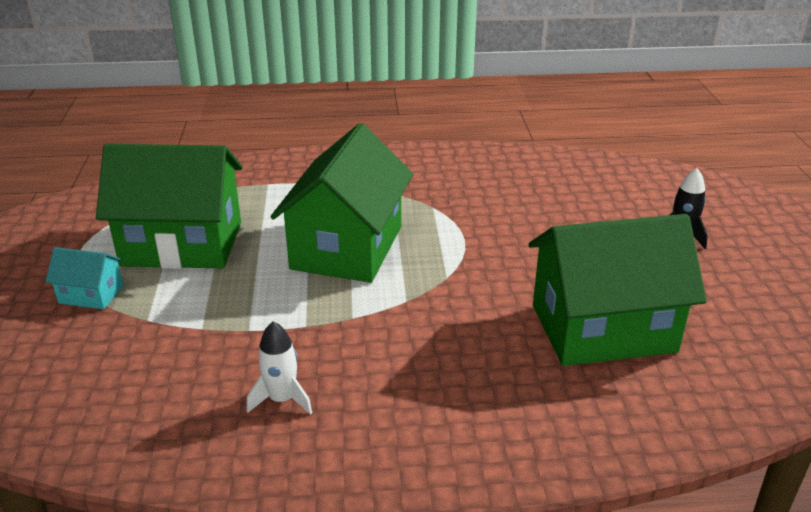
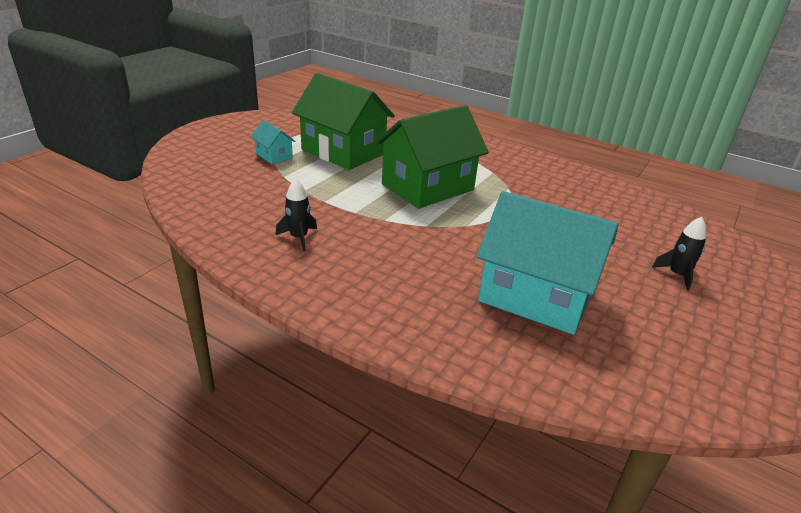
camera: 35 degrees right, 0 degrees up
(282, 399) = (299, 237): white rocket -> black rocket
(603, 328) = (535, 296): green house -> turquoise house

